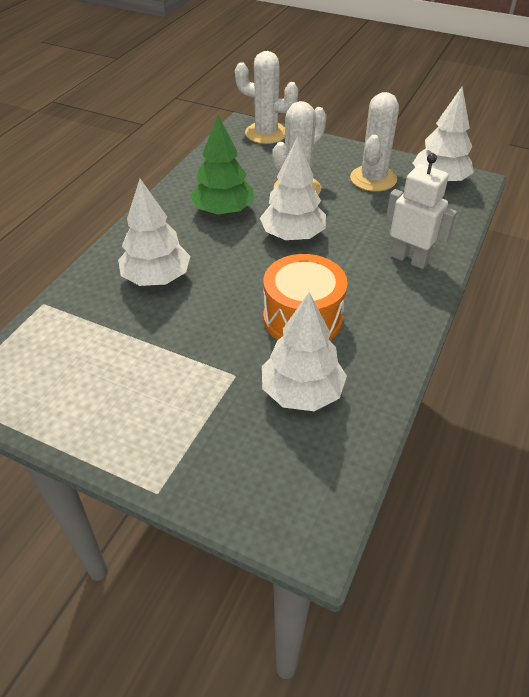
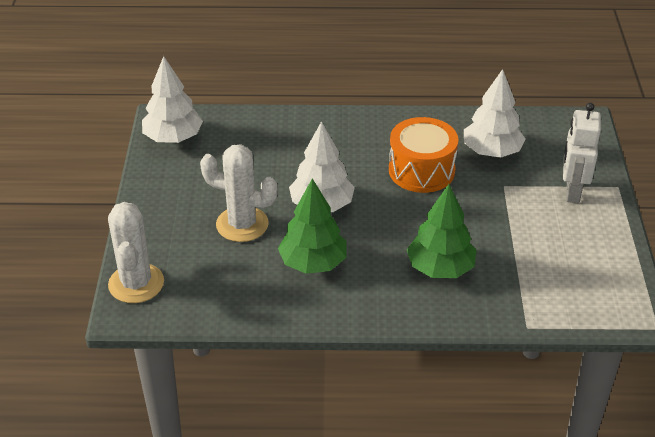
camera: 115 degrees left, 5 degrees down
(156, 278) = (440, 268): white tree -> green tree
(373, 179) = (194, 179): white cactus -> none
(409, 259) = (309, 133): white robot -> white robot (572, 191)

